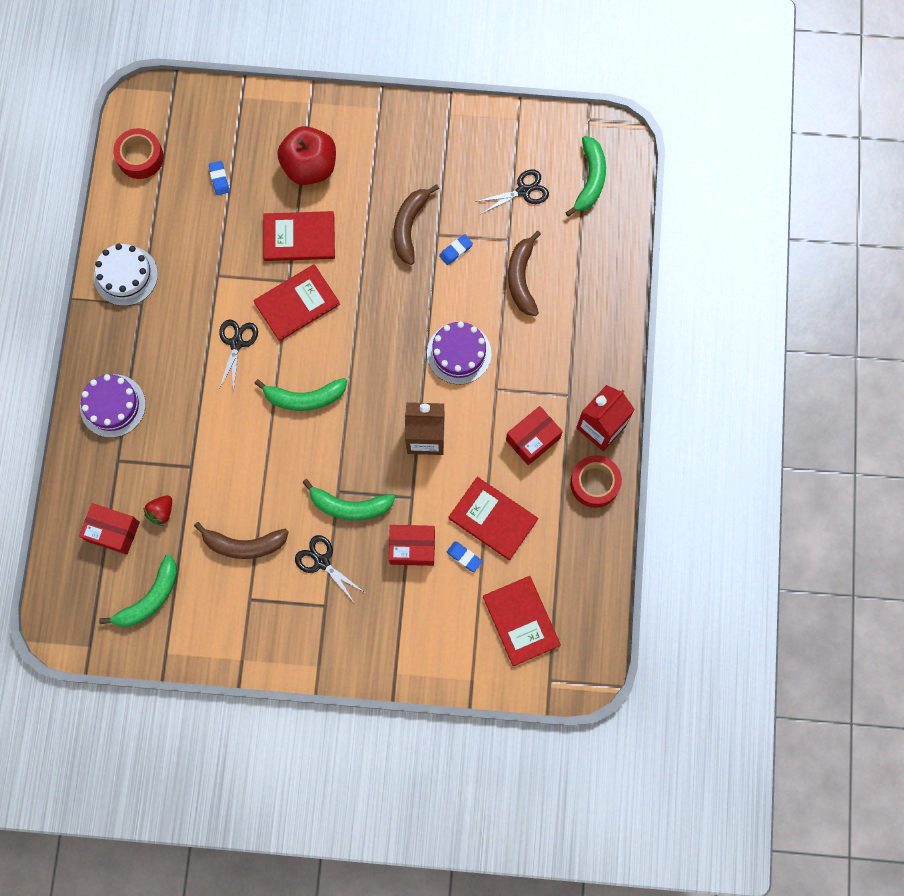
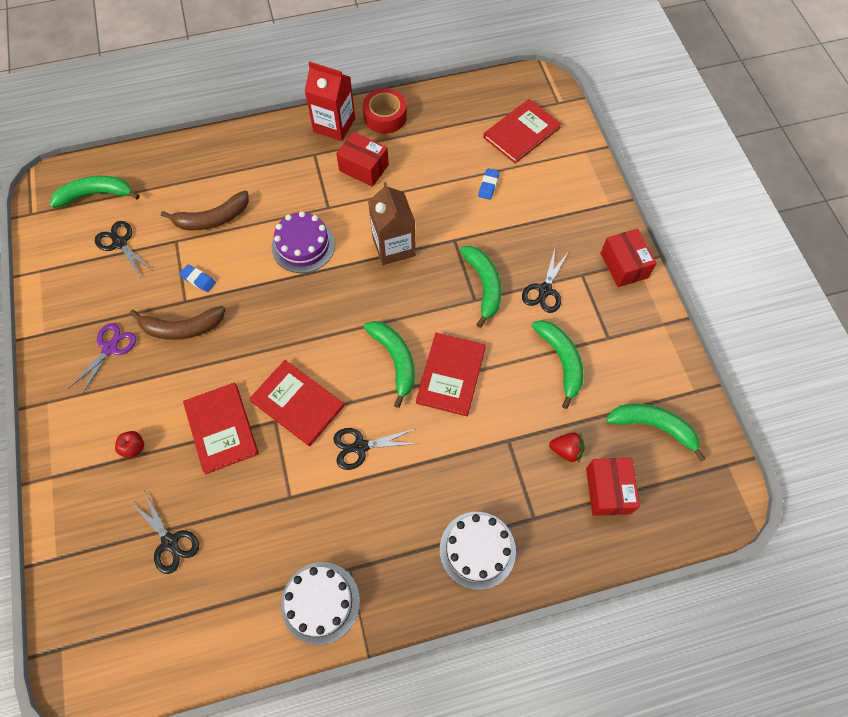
camera: 110 degrees left, 10 degrees down
(112, 406) = (477, 550): purple cake -> white cake
(140, 157) = (161, 652): red tape -> none
(219, 179) = (170, 542): blue eraser -> black scissors
(244, 545) = (561, 361): brown banana -> green banana
(310, 167) = (134, 448): red apple -> red apple, size x0.41
(412, 164) = (110, 348): none -> purple scissors
(412, 547) = (498, 225): red box -> red box (624, 265)
(493, 519) = (446, 175): red book -> red book (451, 375)

